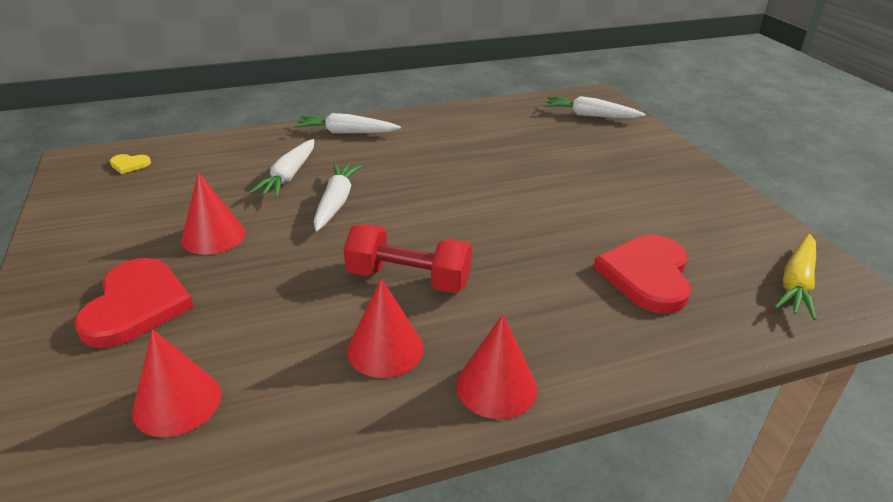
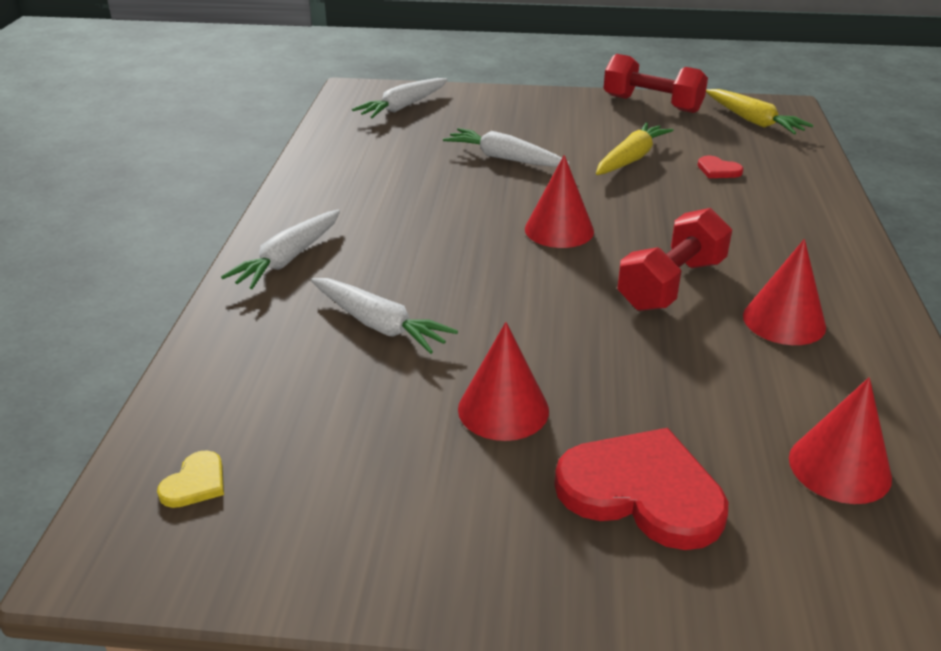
camera: 65 degrees left, 0 degrees up
(336, 203) = (481, 300): white carrot -> white carrot (504, 158)
(496, 386) = (849, 276): red cone -> red cone (559, 230)
(616, 224) = (631, 159): none -> yellow carrot
(647, 275) = (718, 170): red heart -> red heart, size x0.44
(750, 216) = (652, 104): none -> red dumbbell

